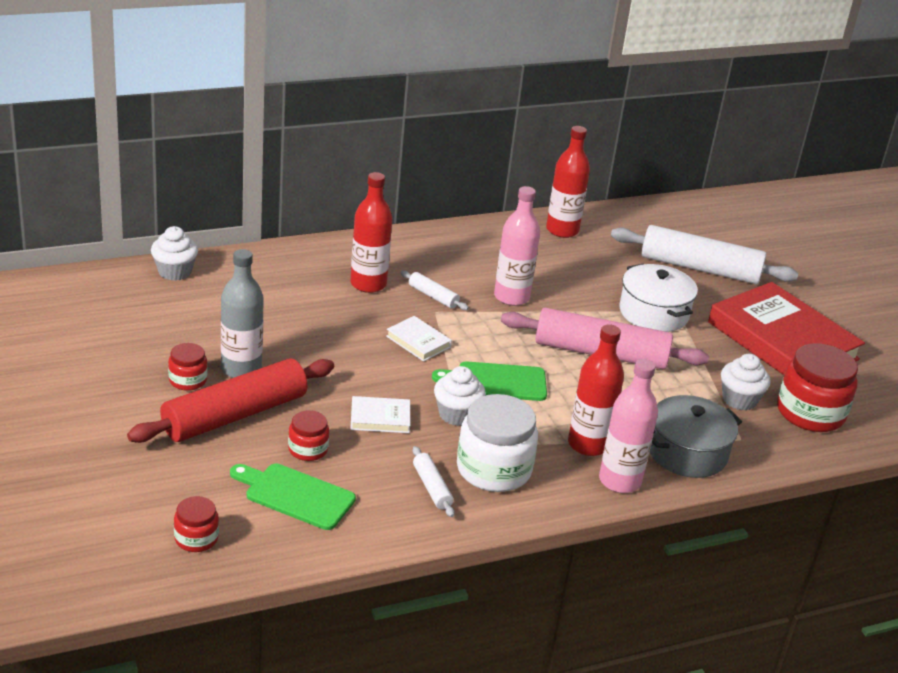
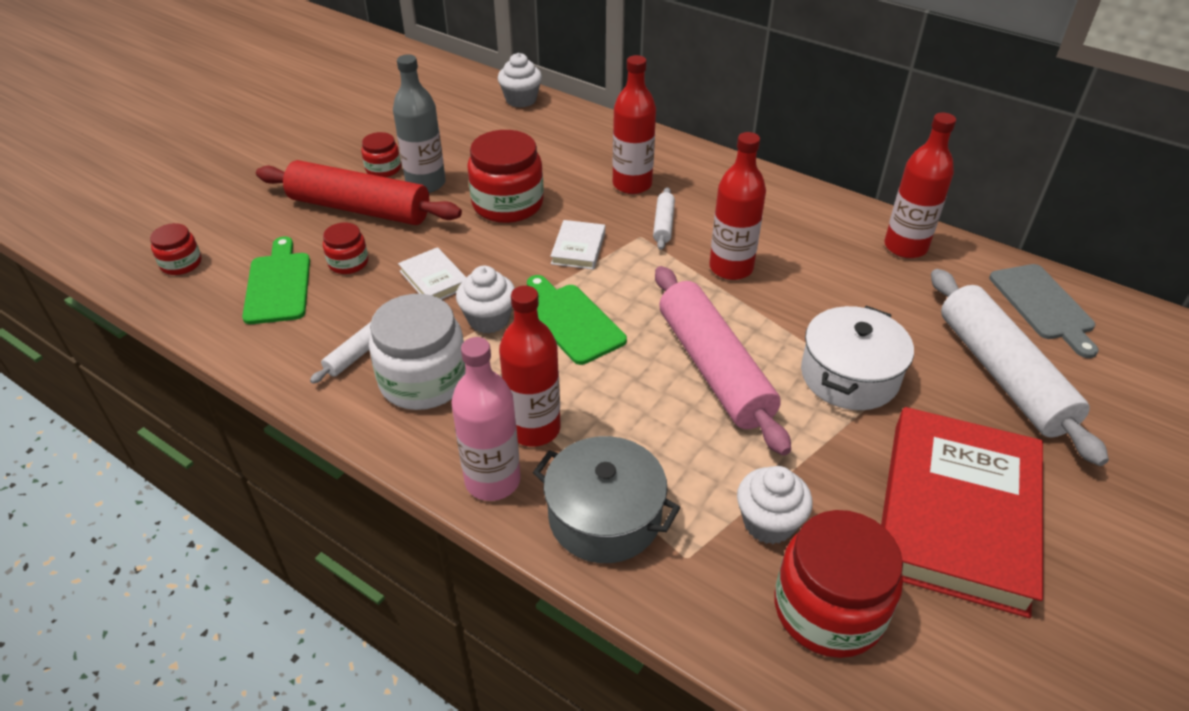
camera: 60 degrees right, 10 degrees up
(323, 345) = (507, 204): none -> red jar
(511, 297) = (731, 268): pink bottle -> red bottle
(660, 223) = (1043, 305): none -> grey cutting board

